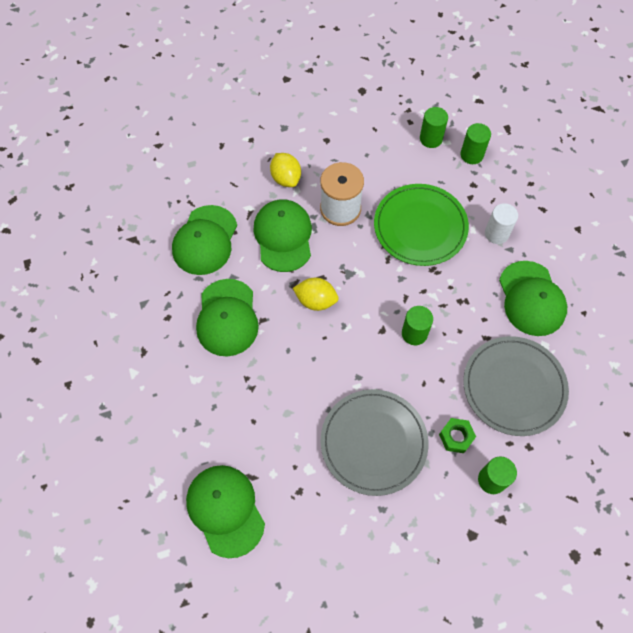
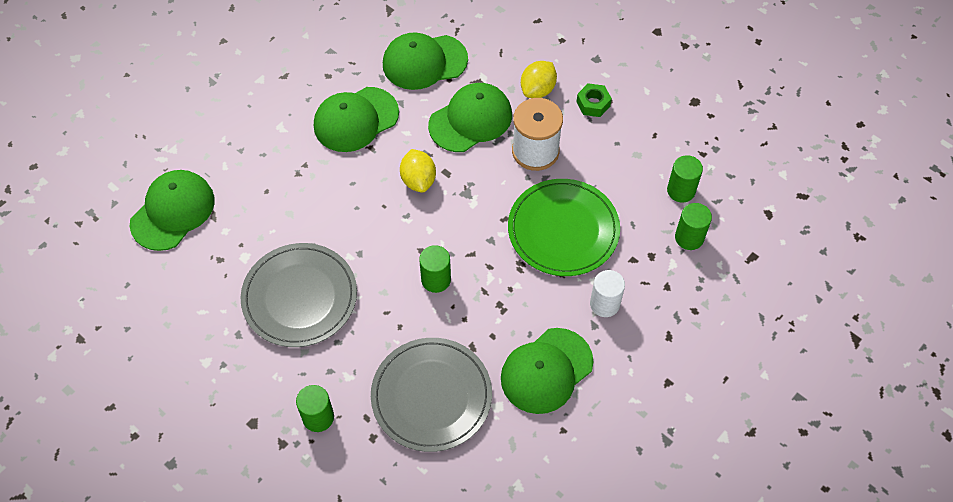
camera: 60 degrees right, 5 degrees down
(456, 437) = (345, 366): green nut -> green nut (593, 104)

